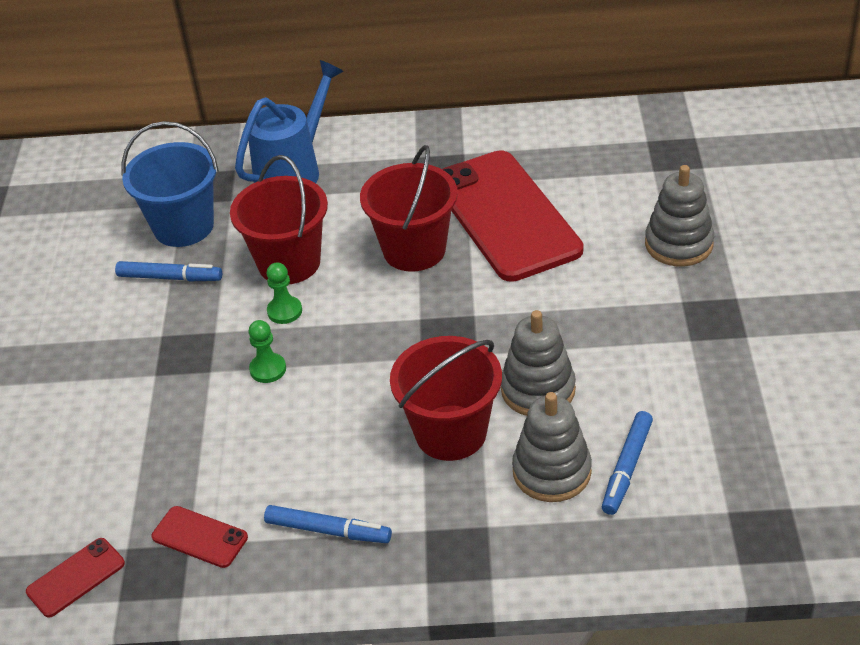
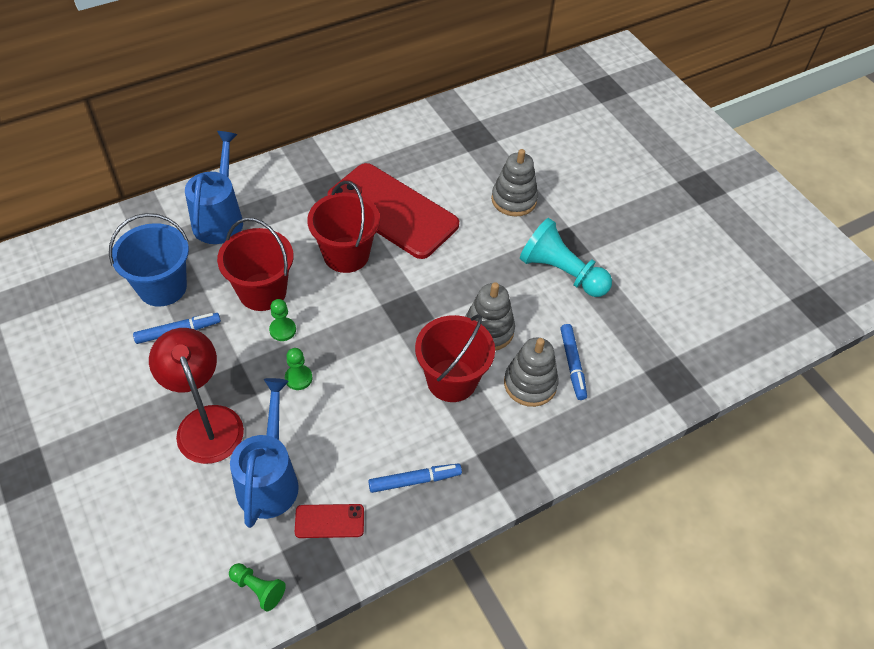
camera: 35 degrees left, 10 degrees up
(76, 577) = (258, 589): red phone -> green pawn
(136, 382) = (206, 422): none -> red lamp
(165, 466) = (269, 478): none -> blue watering can
(687, 351) = (561, 272): none -> turquoise pawn

